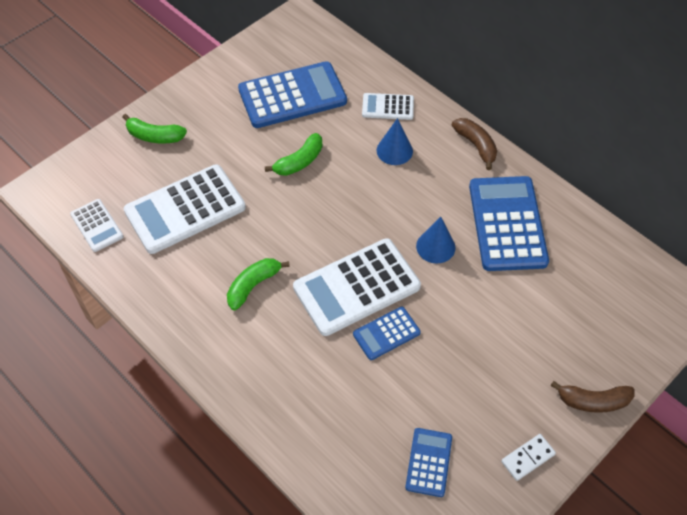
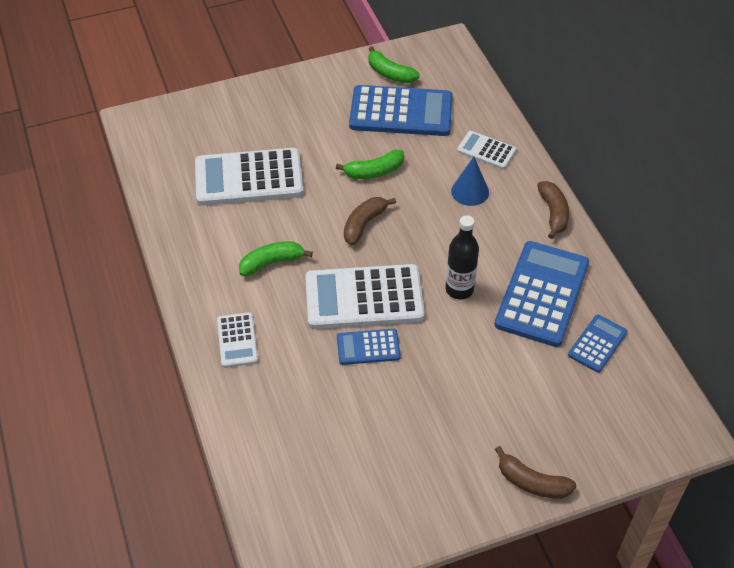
camera: 25 degrees right, 5 degrees down
(97, 225) = (166, 165): white calculator -> white calculator (237, 340)
(154, 136) = (257, 107): green banana -> green banana (390, 73)
(318, 216) = (364, 224): none -> brown banana
(428, 462) = (342, 471): blue calculator -> blue calculator (597, 344)
(435, 246) = (459, 289): blue cone -> black bottle
(528, 458) = (437, 505): white domino -> none

